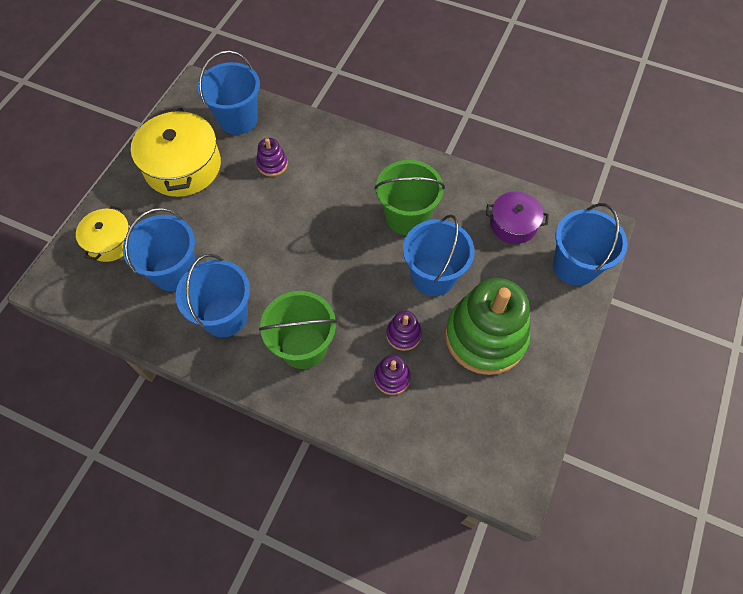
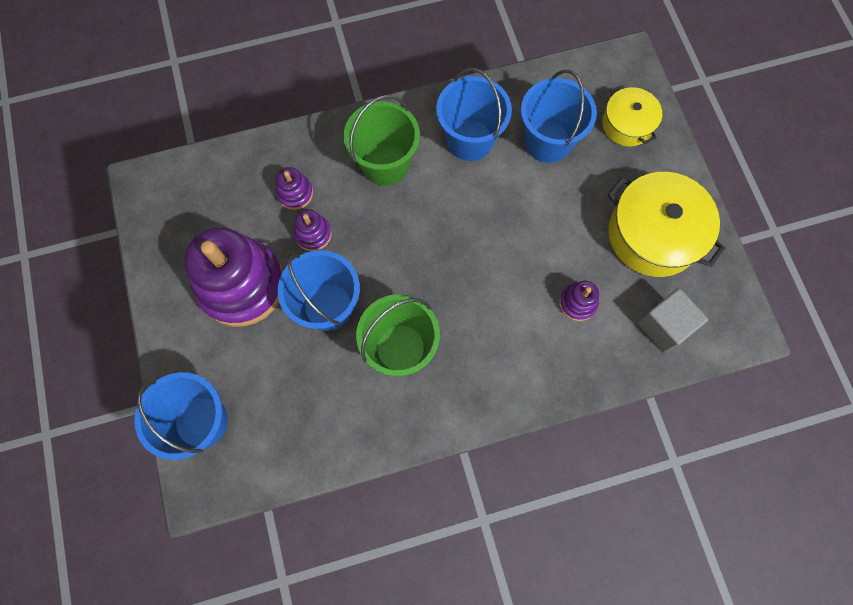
camera: 140 degrees right, 10 degrees up
(238, 119) = (664, 326): blue bucket -> grey cube
(485, 336) = (241, 285): green stacking toy -> purple stacking toy
(513, 224) = (291, 424): purple pot -> none

